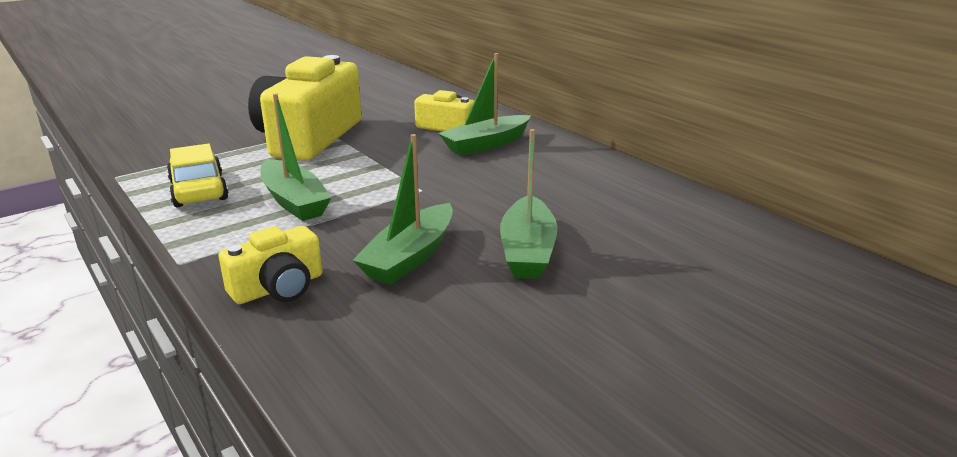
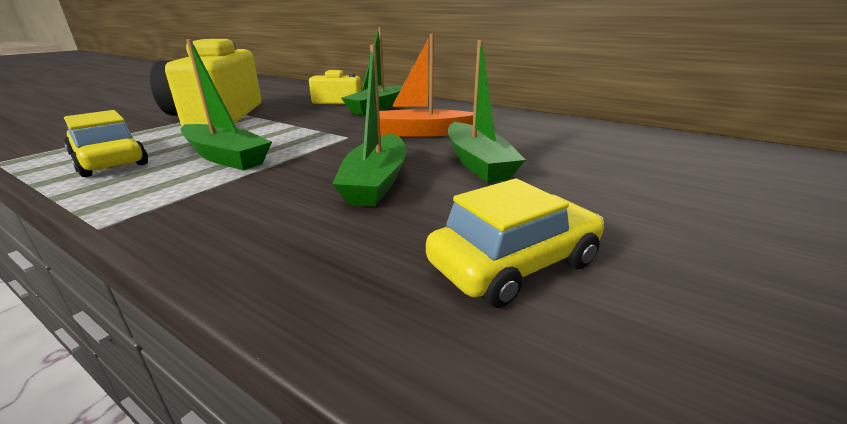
camera: 20 degrees left, 0 degrees up
(278, 287) = (246, 230): yellow camera -> none
(460, 363) = (514, 264): none -> yellow car
(502, 195) = (419, 133): none -> orange boat

